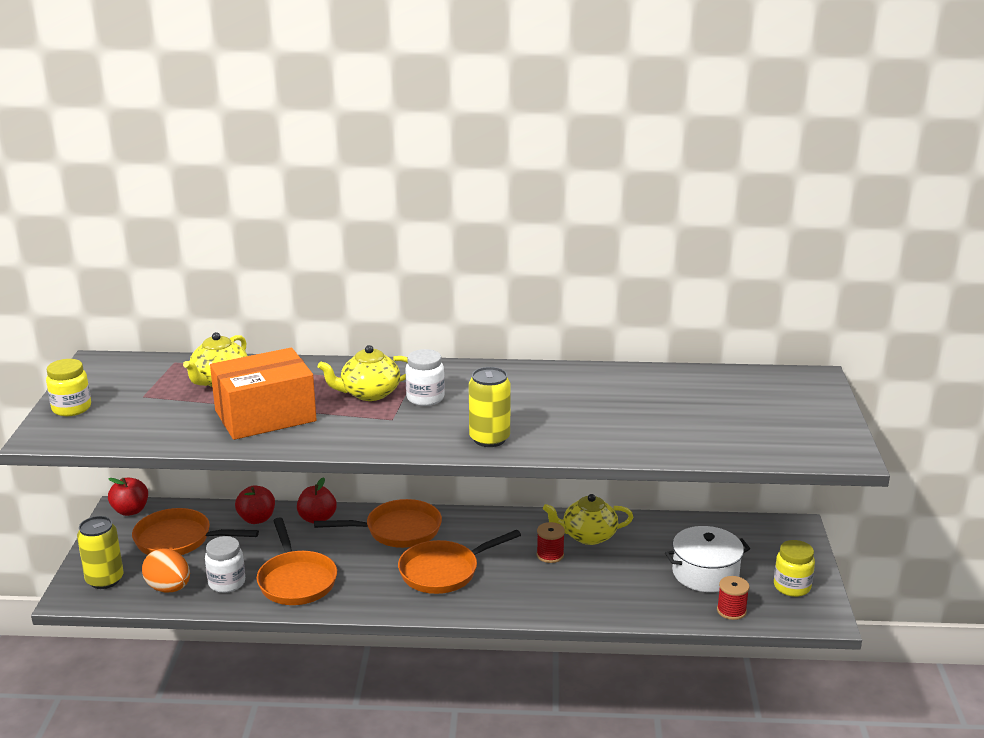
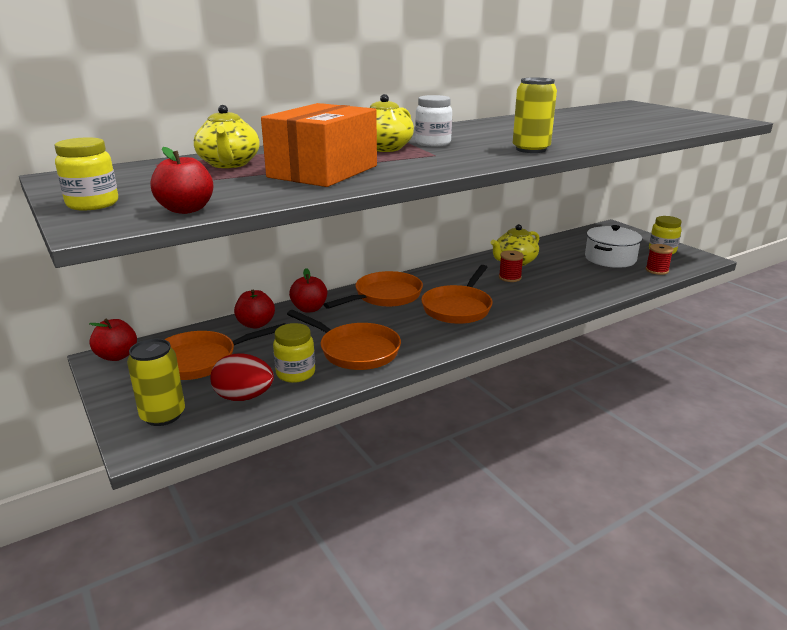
camera: 35 degrees left, 0 degrees up
(111, 436) = (186, 210): none -> red apple
(169, 588) = (244, 397): orange egg -> red egg
(227, 583) = (295, 373): white jar -> yellow jar

